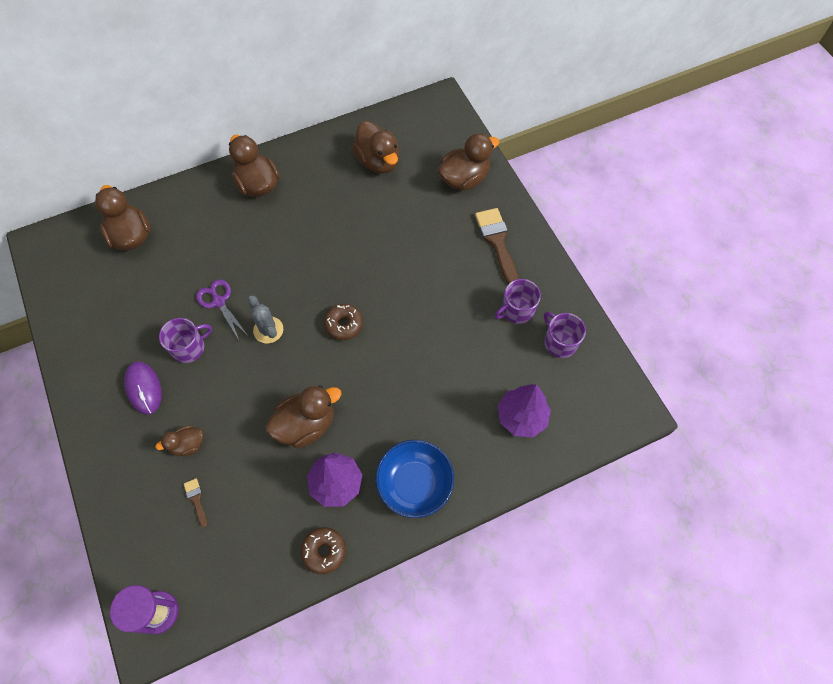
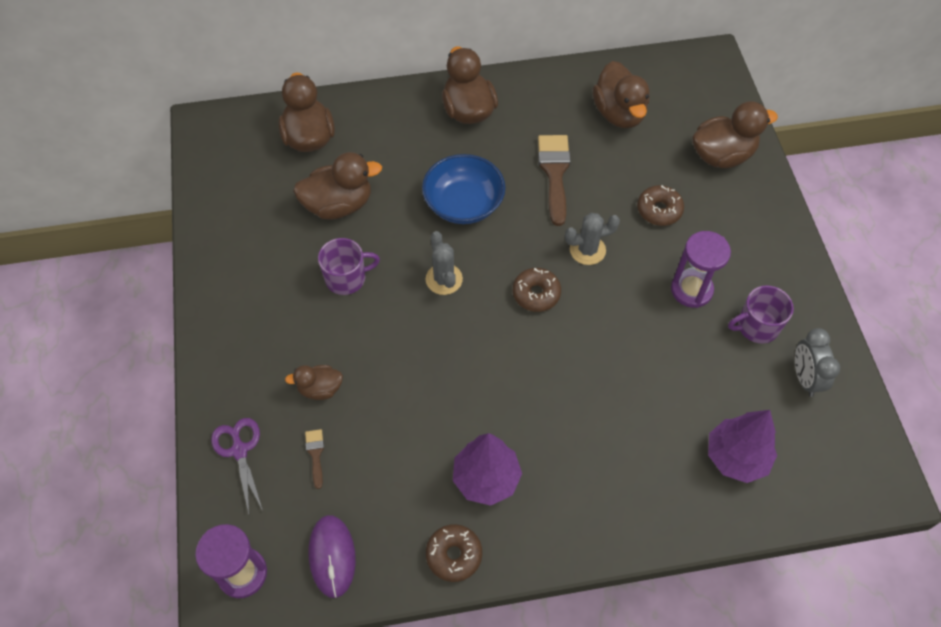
camera: 15 degrees right, 5 degrees down
(144, 388) = (284, 312): purple mouse -> purple mouse (332, 556)
(219, 302) = (393, 234): purple scissors -> purple scissors (239, 450)
(306, 424) = (465, 400): brown duck -> brown duck (339, 205)
(376, 279) = (587, 250): none -> grey cactus
(414, 483) = (583, 503): blue bowl -> blue bowl (463, 204)
(425, 234) = (659, 210): none -> brown donut
(462, 293) = (691, 290): none -> purple hourglass
(497, 242) = (748, 238): brown brush -> brown brush (554, 173)
(559, 342) = (804, 378): purple mug -> grey clock

